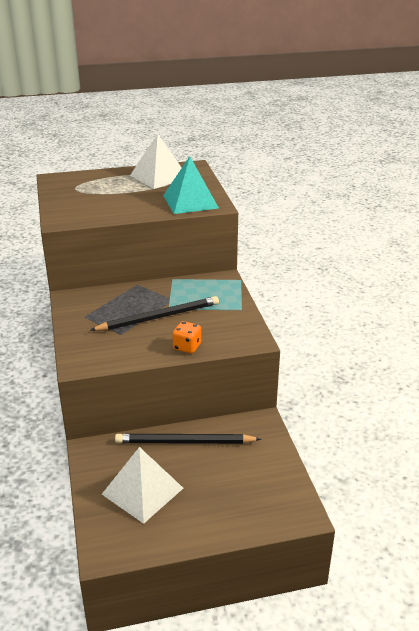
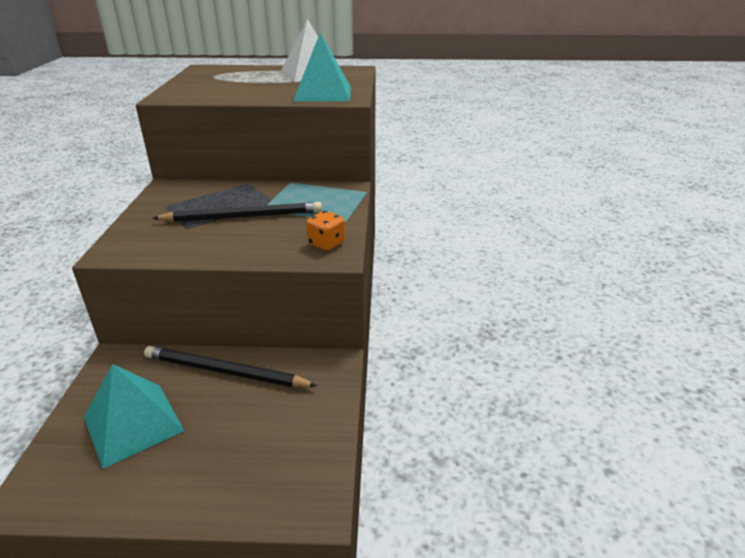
camera: 15 degrees right, 0 degrees up
(142, 491) = (133, 424): white pyramid -> turquoise pyramid
(187, 347) = (249, 252): orange dice -> orange dice (326, 244)

